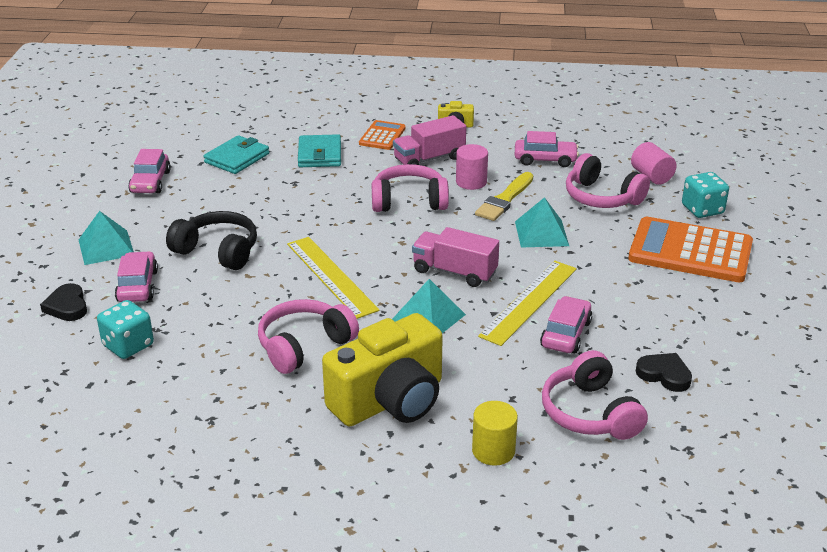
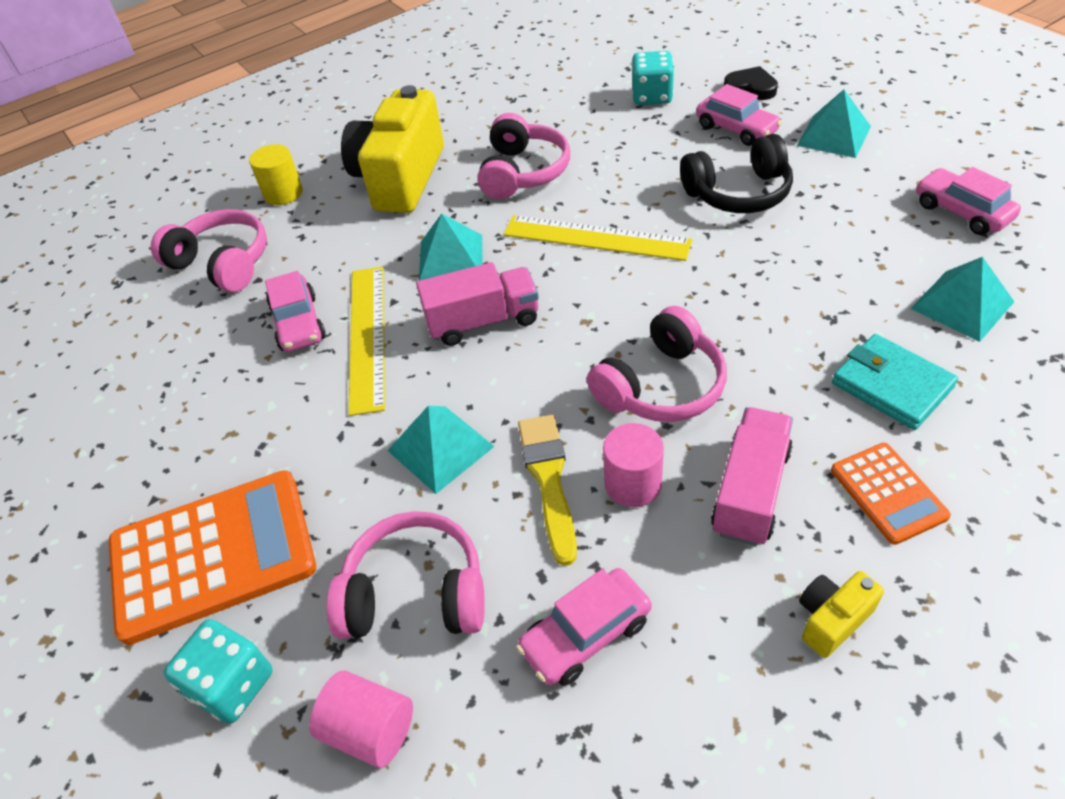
camera: 145 degrees right, 15 degrees up
(237, 158) = (962, 305): turquoise wallet -> turquoise pyramid
(664, 375) = (169, 339): black heart -> none

